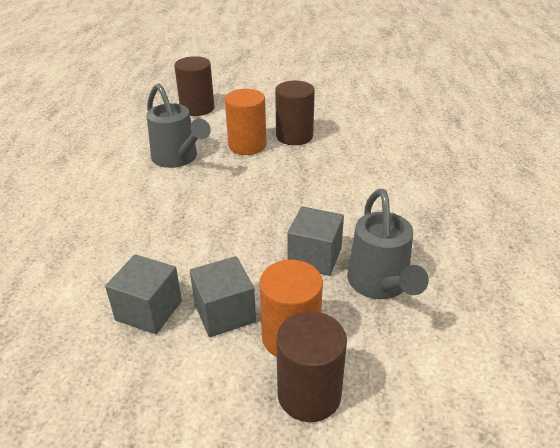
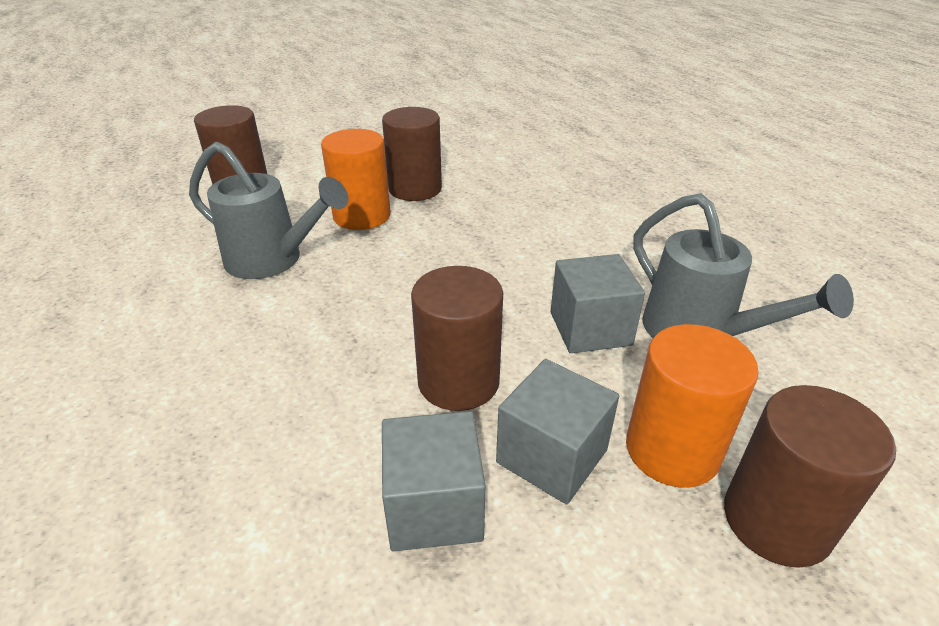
camera: 30 degrees left, 0 degrees up
(214, 258) = (458, 381): none -> brown cylinder

